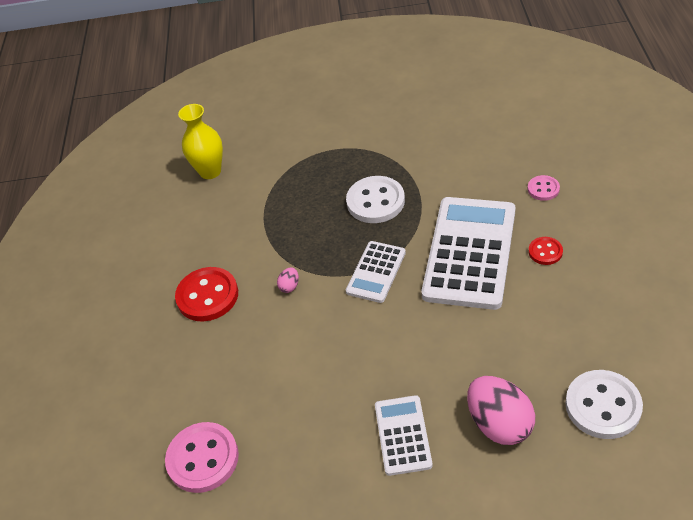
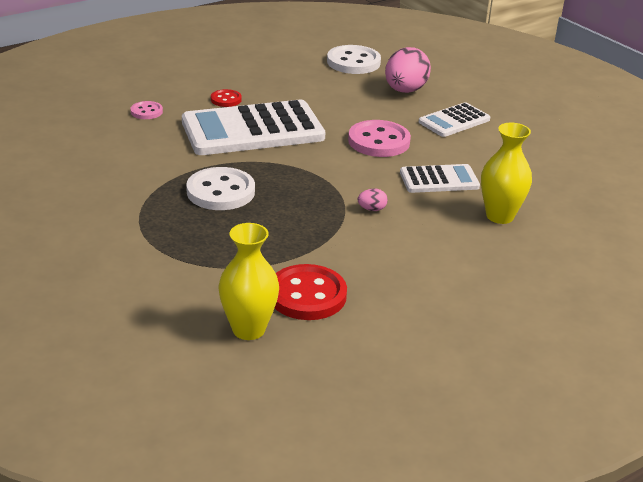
camera: 130 degrees left, 15 degrees down
(203, 458) = (576, 196): pink button -> pink button (379, 141)
(207, 296) = (430, 255): red button -> red button (307, 295)
(219, 373) = (500, 216): none -> yellow vase
(376, 272) = (313, 168): white calculator -> white calculator (439, 180)

